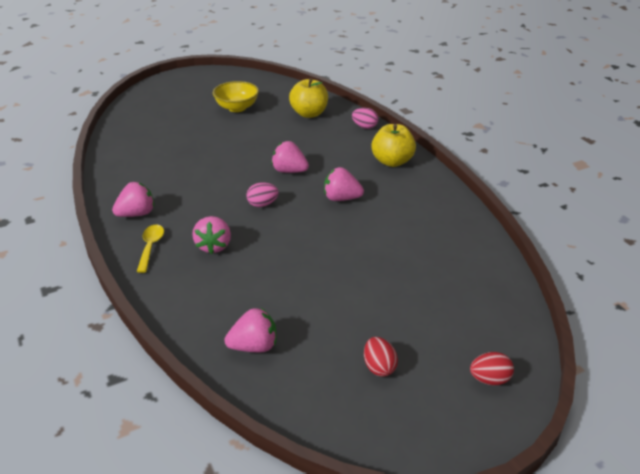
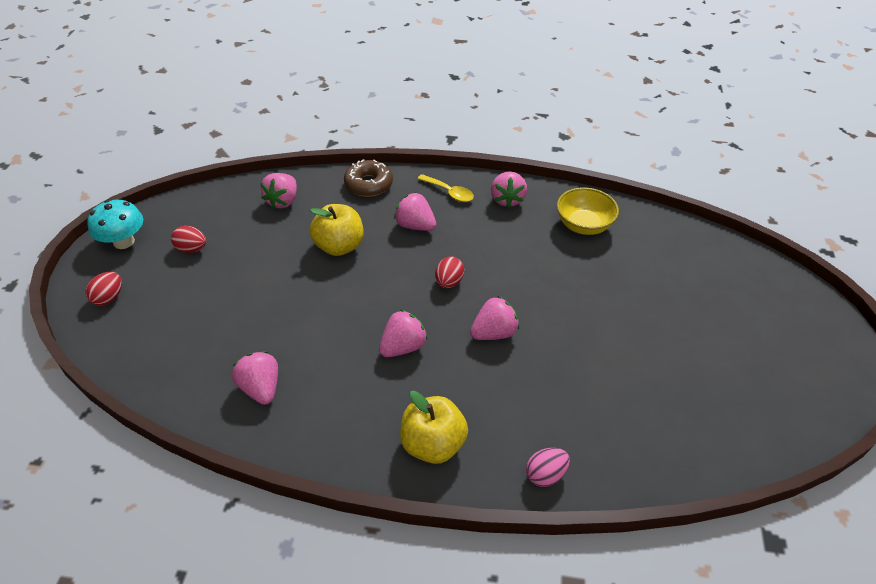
camera: 125 degrees right, 10 degrees up
(177, 301) = (368, 184): none -> brown donut
(237, 108) = (697, 360): yellow bowl -> yellow bowl (583, 225)
(262, 204) = (449, 282): pink egg -> red egg
(309, 114) = (630, 431): yellow apple -> yellow apple (339, 246)
(428, 431) = (124, 242): none -> turquoise mushroom
(444, 237) = (261, 388): none -> pink strawberry

